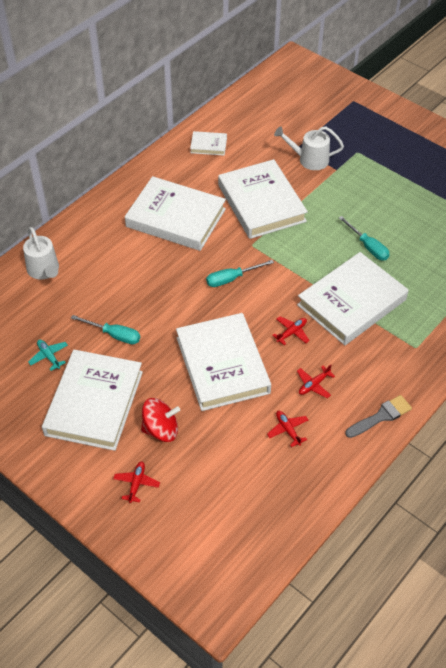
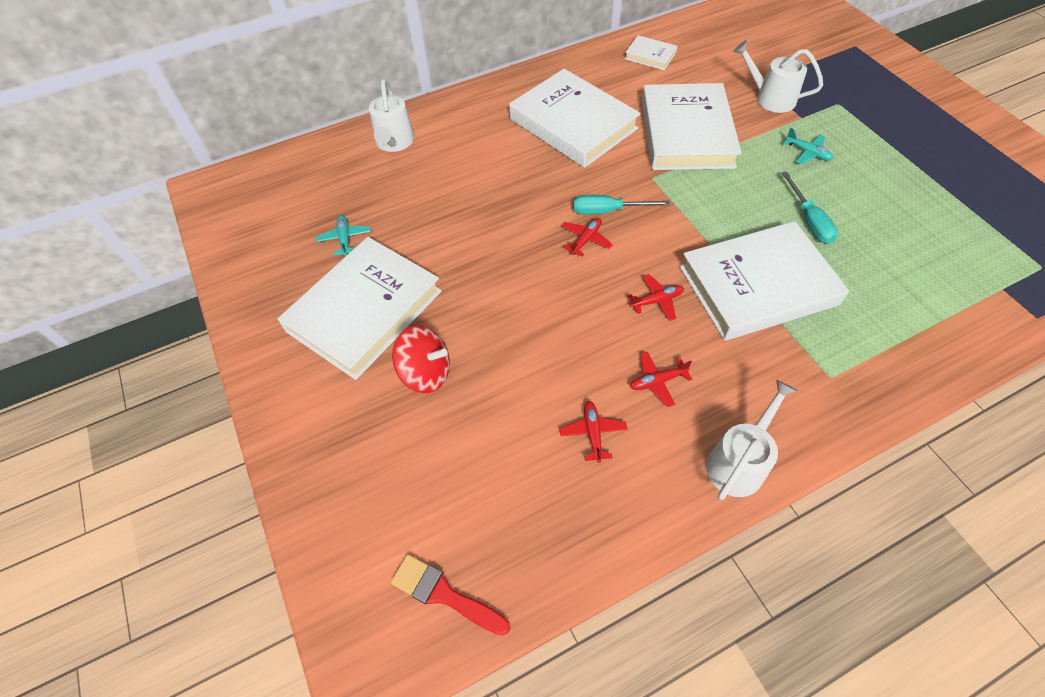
camera: 25 degrees right, 5 degrees up
(114, 335) = (432, 236): turquoise screwdriver -> none
(136, 483) = (358, 434): red plane -> red plane (585, 240)
(222, 365) = (545, 314): white book -> none
(241, 552) = (444, 594): none -> red brush
(349, 196) = (807, 153): none -> turquoise plane
(381, 416) = (739, 461): grey brush -> white watering can

